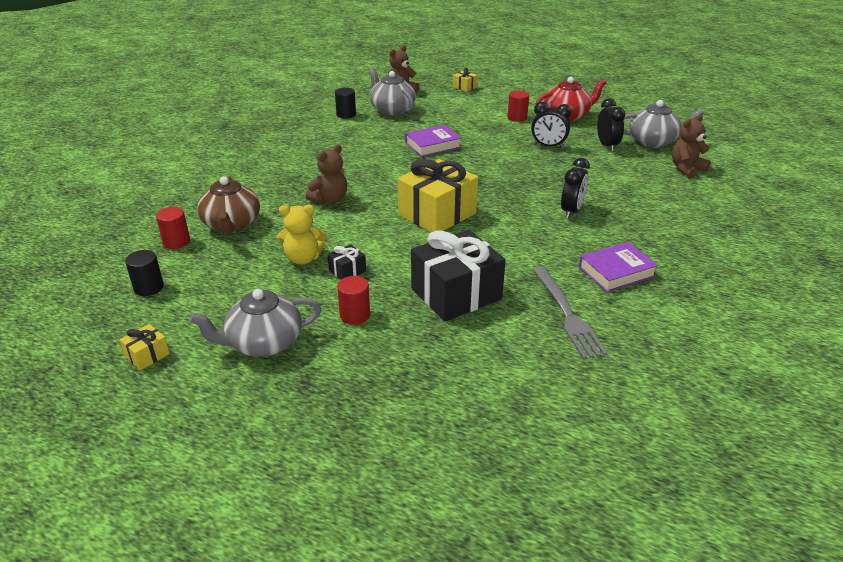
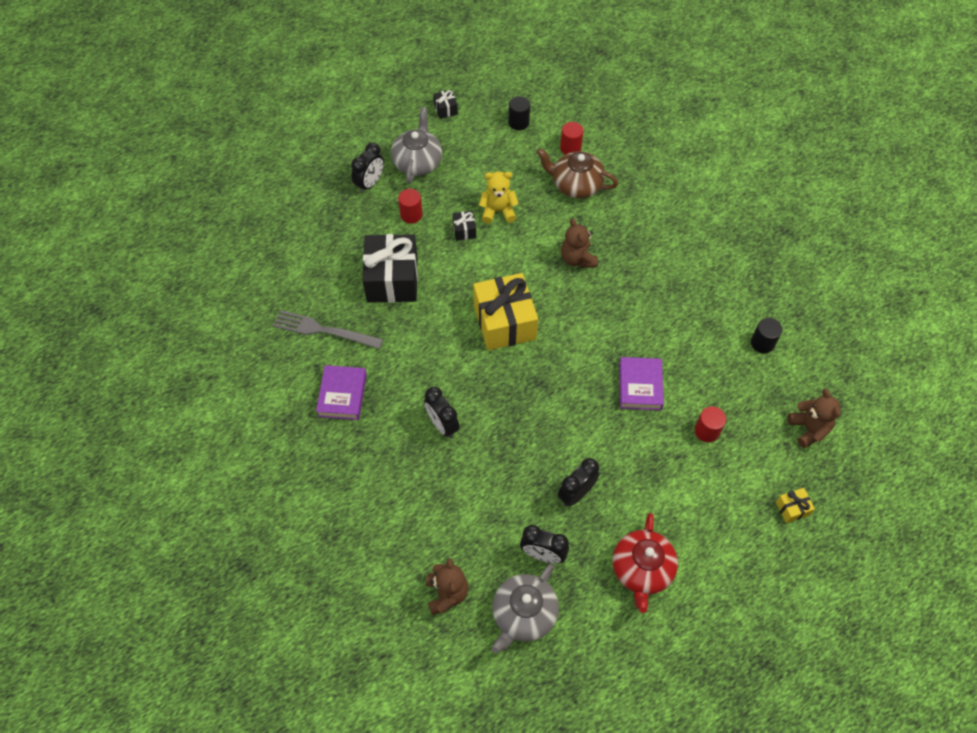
camera: 120 degrees right, 25 degrees up
(147, 355) = (446, 109): yellow gift -> black gift
(303, 258) = (498, 211): yellow teddy bear -> yellow teddy bear turned 60 degrees clockwise
(329, 370) = (370, 183): none -> black clock
(392, 109) = (756, 393): grey teapot -> none
(517, 118) = (666, 510): red cylinder -> red cylinder (706, 431)

